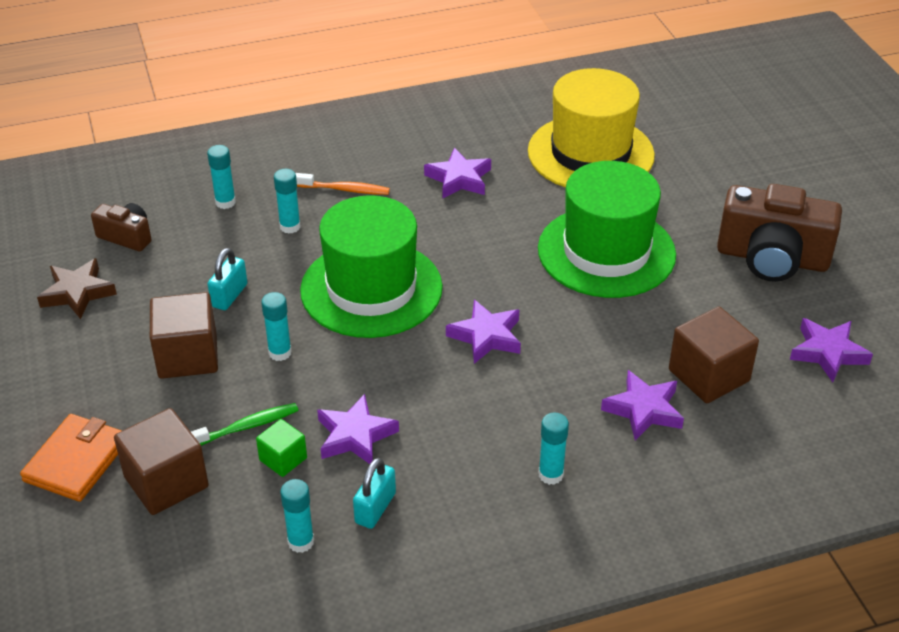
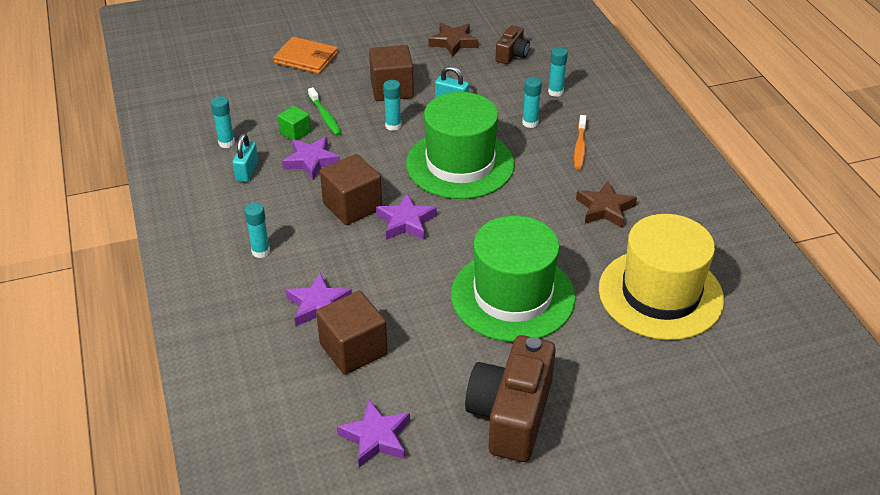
camera: 90 degrees right, 0 degrees up
(166, 482) = (284, 90): brown cube -> brown cube (352, 206)
(375, 508) = (247, 171): turquoise padlock -> turquoise padlock turned 75 degrees clockwise
(459, 179) = (605, 209): purple star -> brown star

